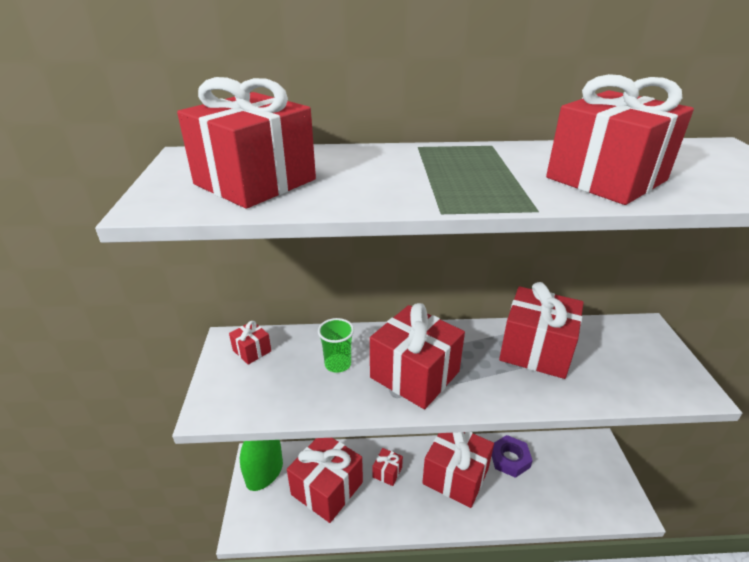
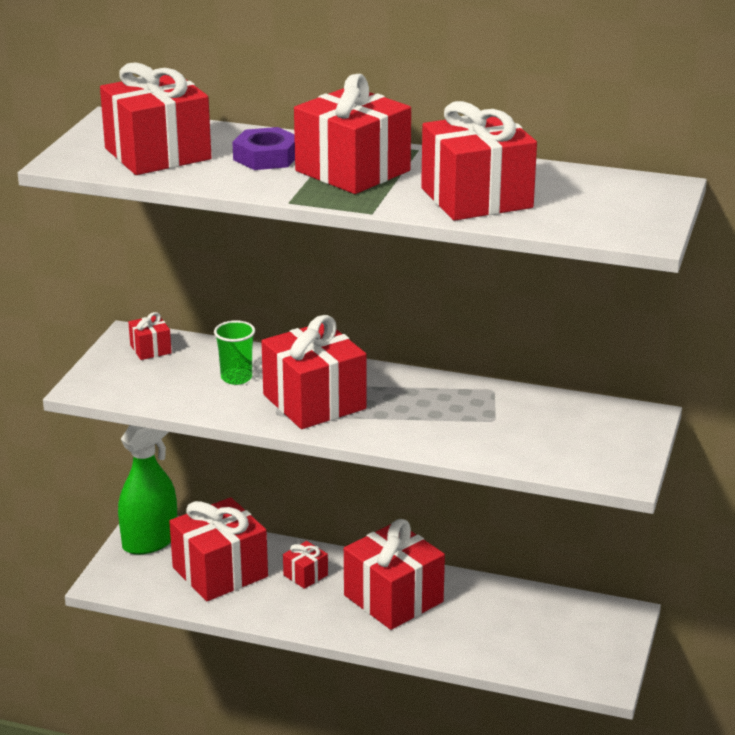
camera: 20 degrees right, 5 degrees down
(510, 459) = (481, 600): purple nut -> purple nut (266, 157)
(536, 350) = (475, 409): red gift -> red gift (353, 171)

